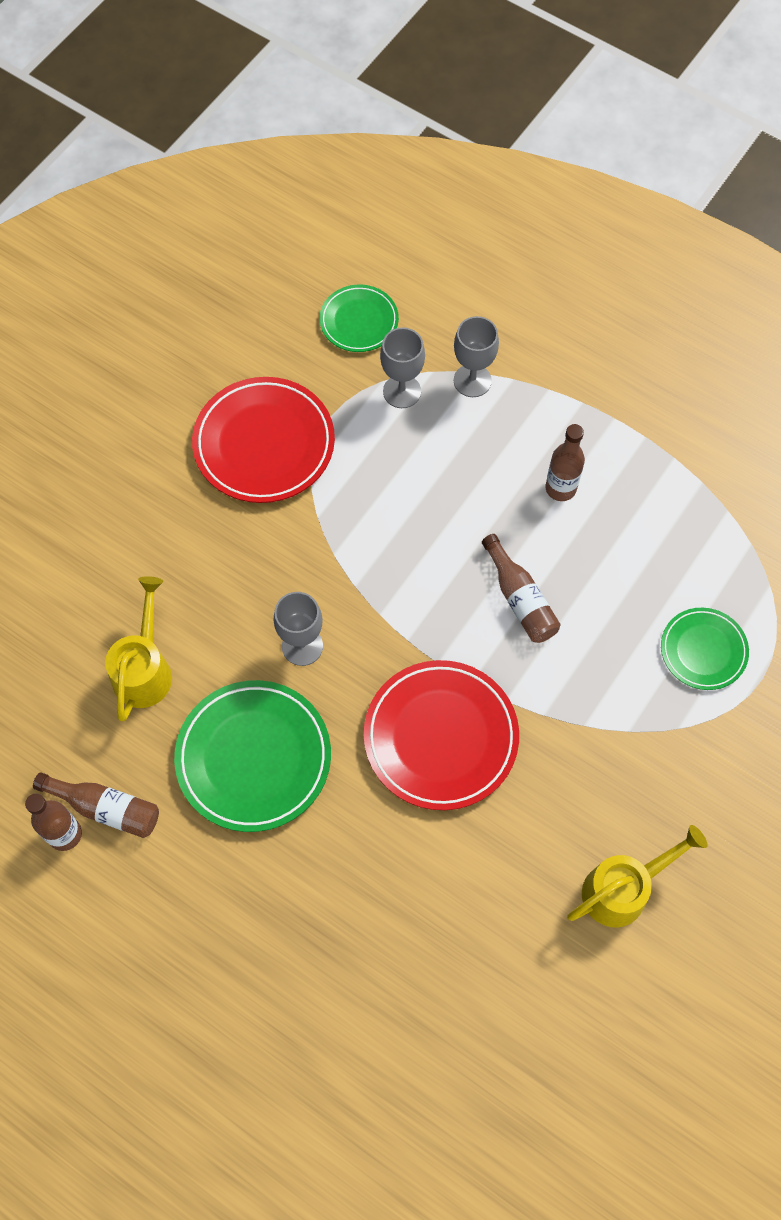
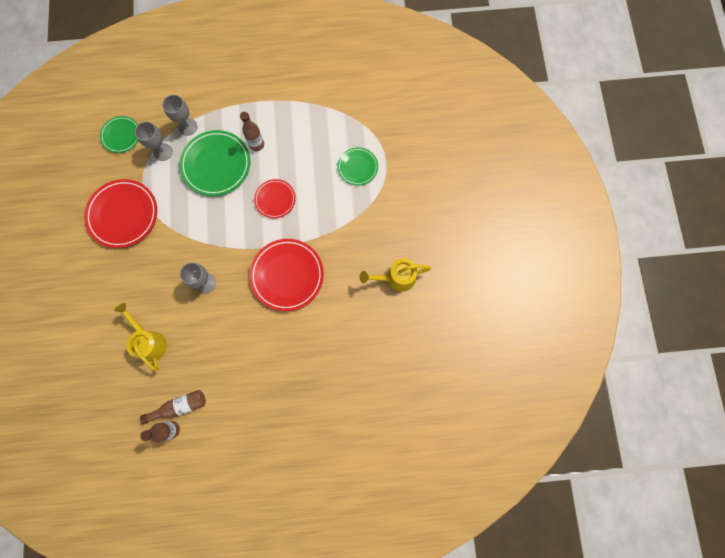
camera: 40 degrees left, 10 degrees up
(253, 758) = (222, 340): green plate -> green plate (216, 165)
(520, 599) = (275, 199): brown bottle -> red plate
(623, 889) = (396, 278): yellow watering can -> yellow watering can turned 120 degrees counterclockwise

